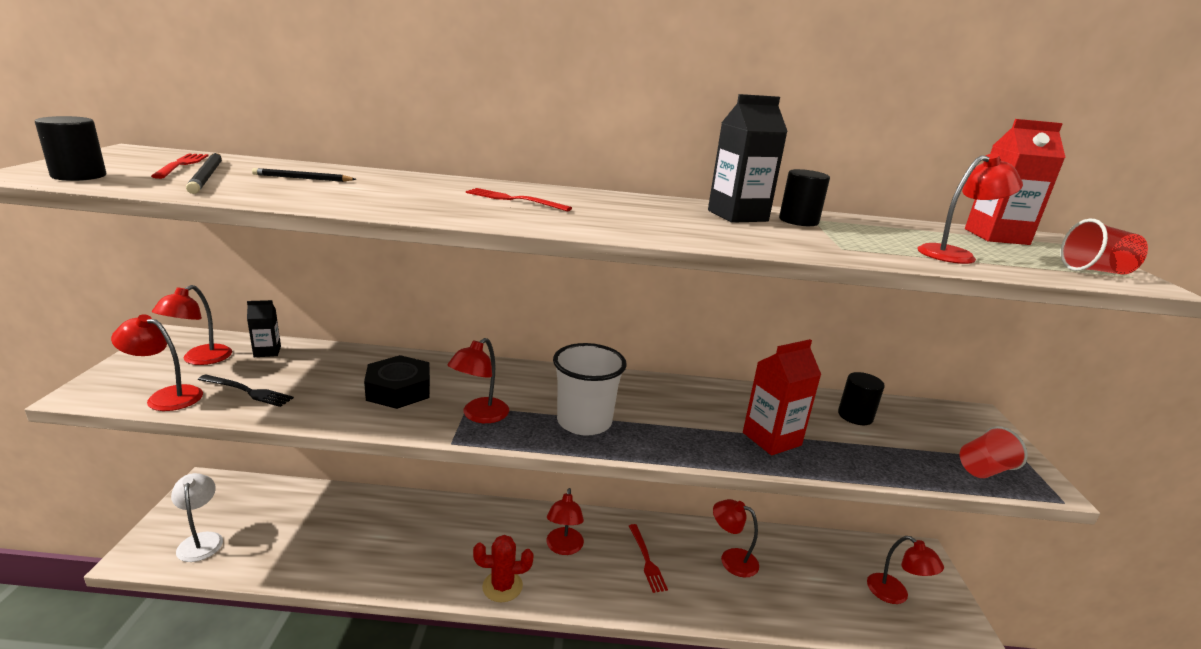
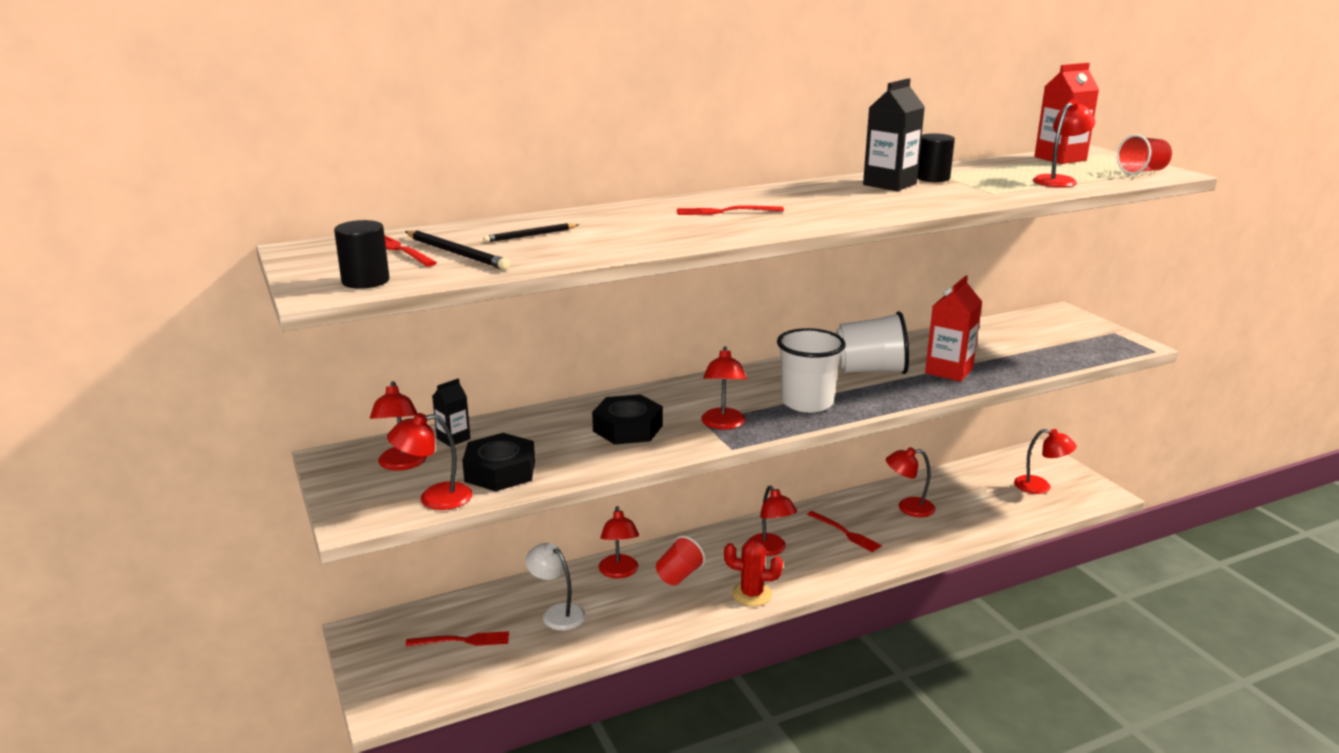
camera: 25 degrees left, 0 degrees up
(201, 540) = (430, 672): white lamp -> white lamp (557, 613)
(247, 391) = (500, 471): black fork -> black nut
(253, 523) = (462, 641): none -> red fork
(424, 514) = (619, 572): none -> red lamp
(502, 586) = (751, 594): red cactus -> red cactus turned 45 degrees clockwise
(689, 410) = (870, 370): none -> white cup
(855, 416) = (985, 337): black cylinder -> none
(984, 470) = (1096, 347): red cup -> red cup (679, 576)

